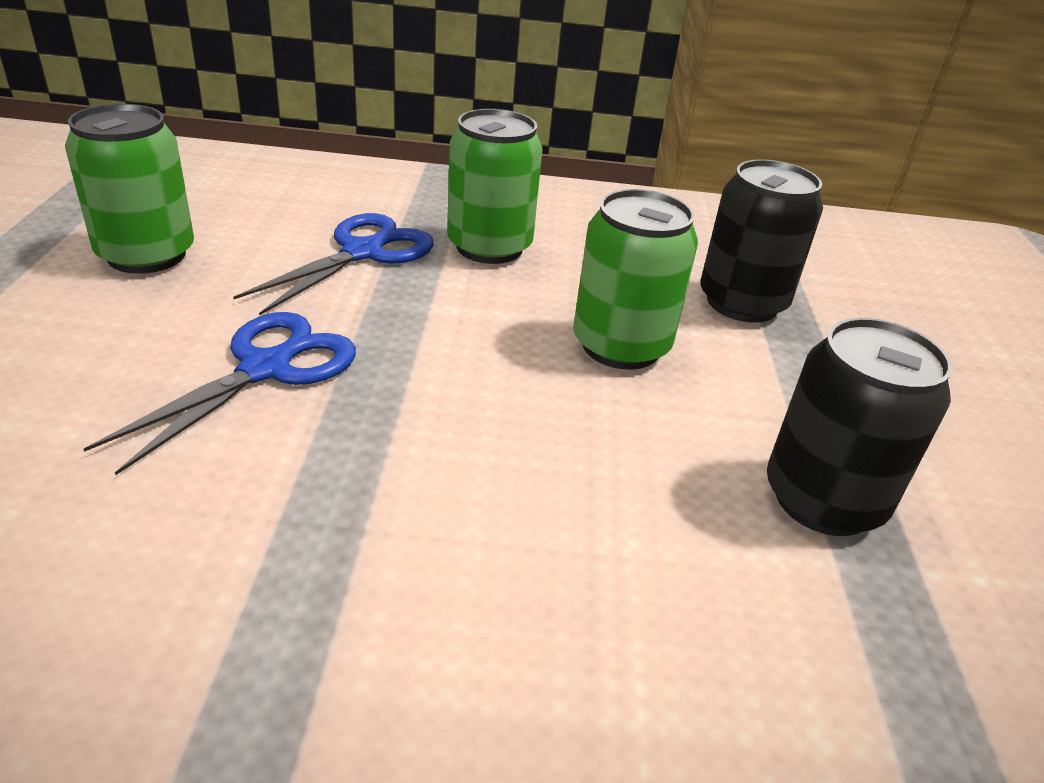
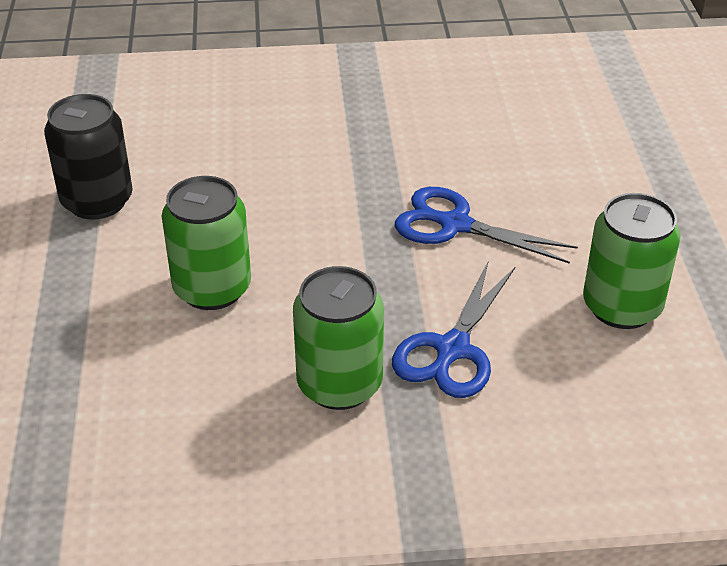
camera: 175 degrees right, 5 degrees up
(265, 369) = (455, 225): blue scissors -> blue scissors turned 90 degrees clockwise
(742, 303) = (95, 358): black can -> none

